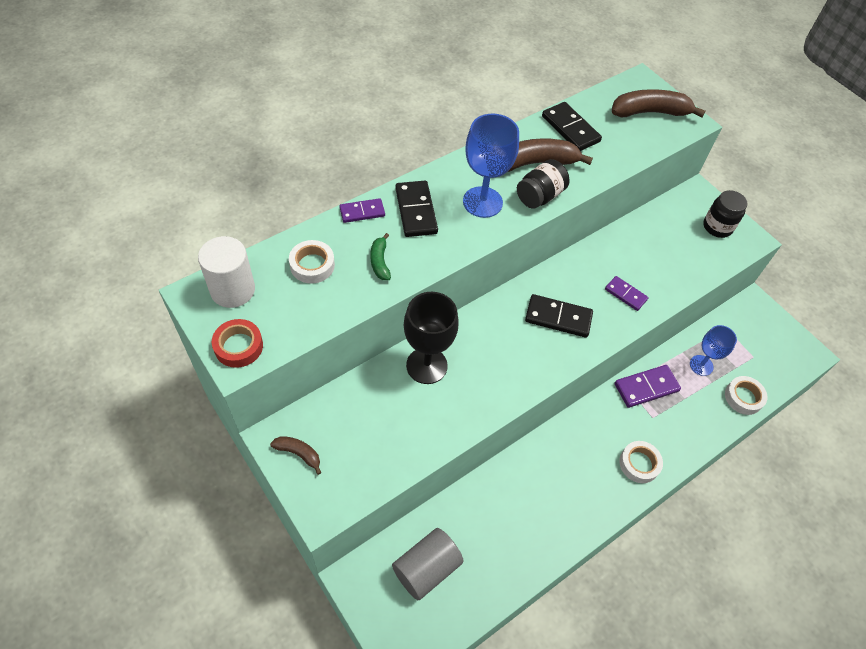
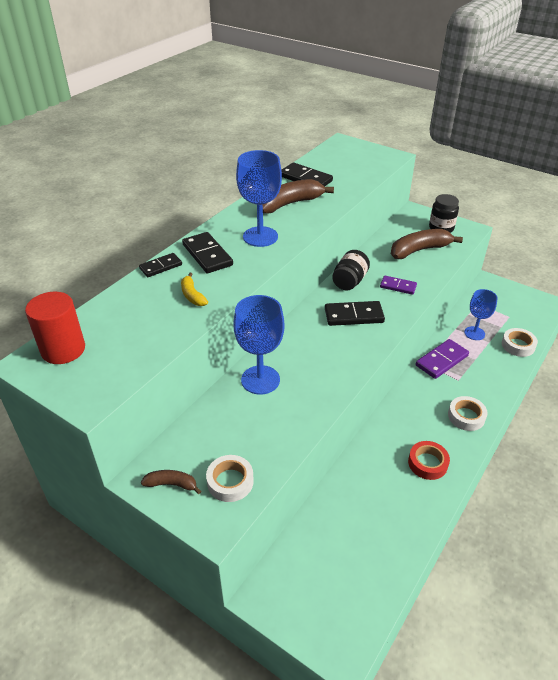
camera: 15 degrees left, 15 degrees down
(233, 290) = (63, 349): white cylinder -> red cylinder
(238, 346) = (86, 390): red tape -> red tape (427, 463)
(312, 265) = (132, 313): white tape -> white tape (230, 481)
(362, 212) = (161, 266): purple domino -> black domino
(380, 262) = (192, 295): green banana -> yellow banana
(426, 365) = (260, 380): black goblet -> blue goblet
(426, 568) = (327, 563): grey cylinder -> none
(539, 196) = (304, 222): black jar -> black jar (349, 281)
(650, 112) = (359, 157): brown banana -> brown banana (419, 250)

